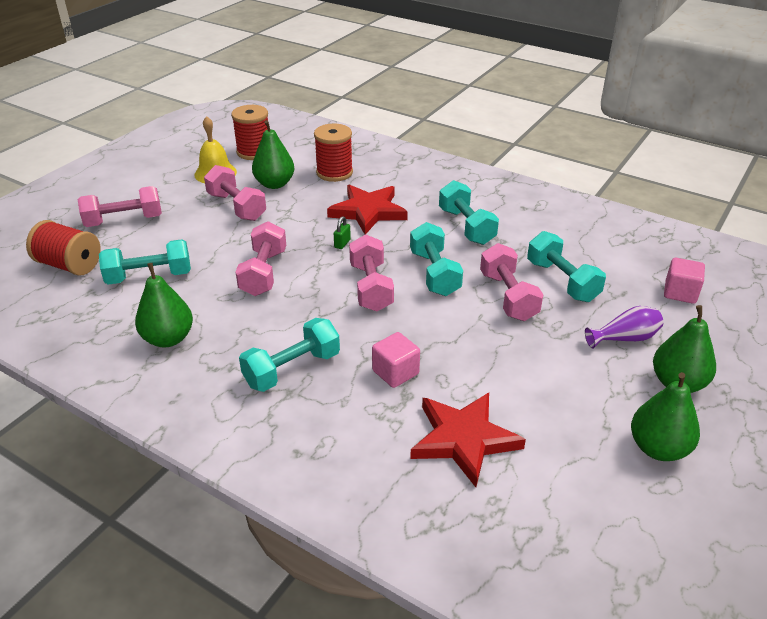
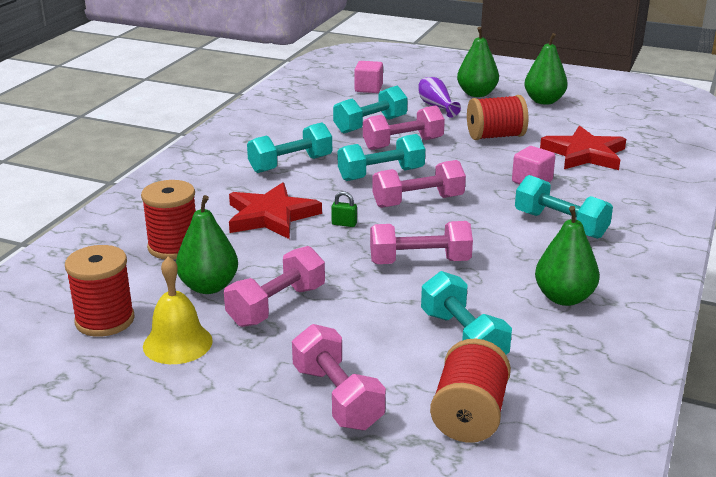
camera: 100 degrees left, 10 degrees down
(526, 370) = (495, 136): none -> red spool

